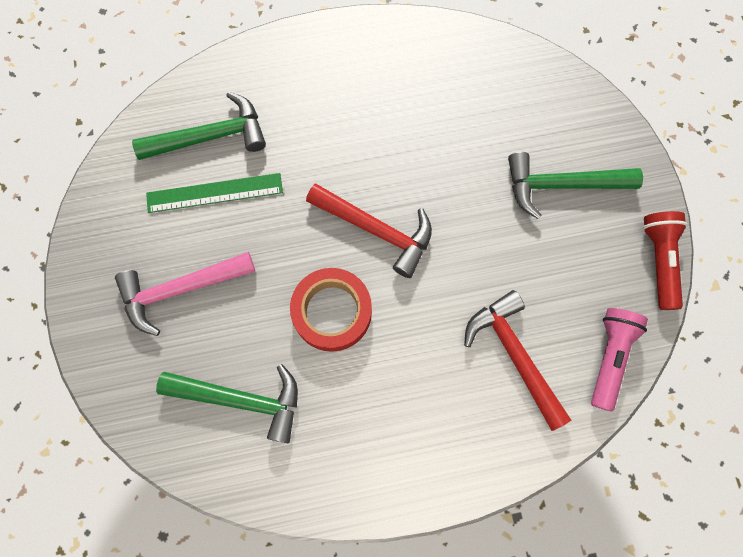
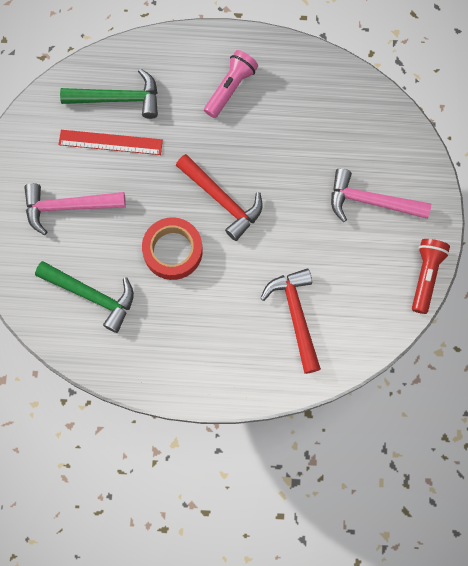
camera: 15 degrees right, 0 degrees up
(214, 192) = (110, 142): green ruler -> red ruler
(561, 185) = (371, 201): green hammer -> pink hammer
(609, 357) = (365, 335): pink flashlight -> pink flashlight (230, 88)

